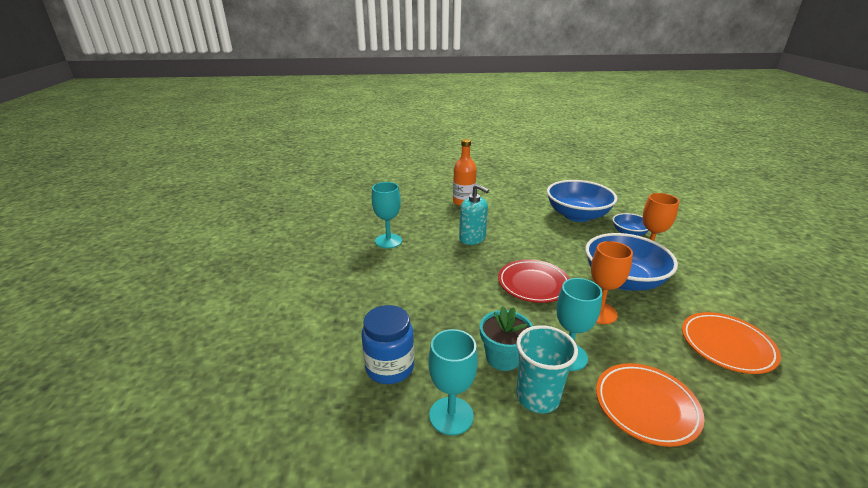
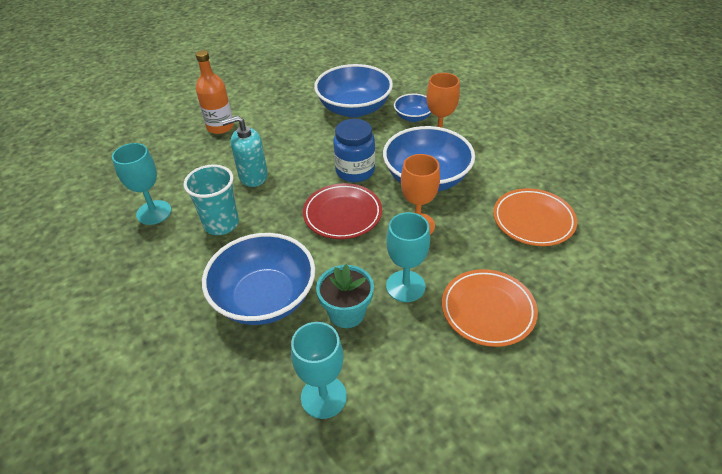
camera: 25 degrees left, 15 degrees up
(390, 367) = (237, 372): blue jar -> blue jar (355, 171)
(439, 322) = (265, 298): none -> blue bowl
(472, 238) = (253, 176): turquoise soap dispenser -> turquoise soap dispenser turned 150 degrees clockwise
(537, 397) = (395, 341): turquoise cup -> turquoise cup (221, 224)

